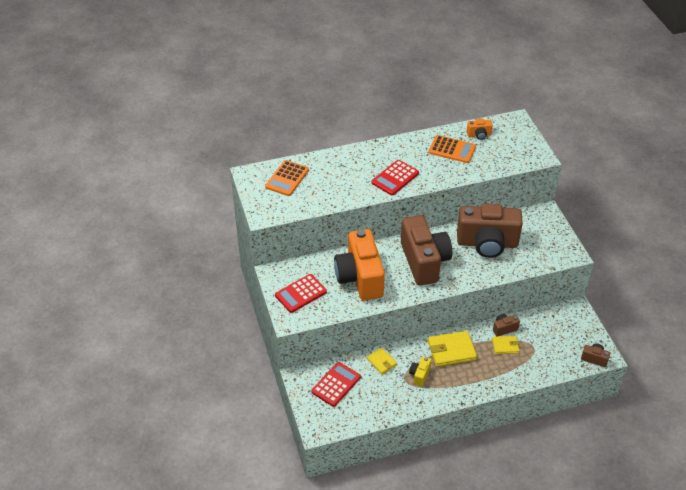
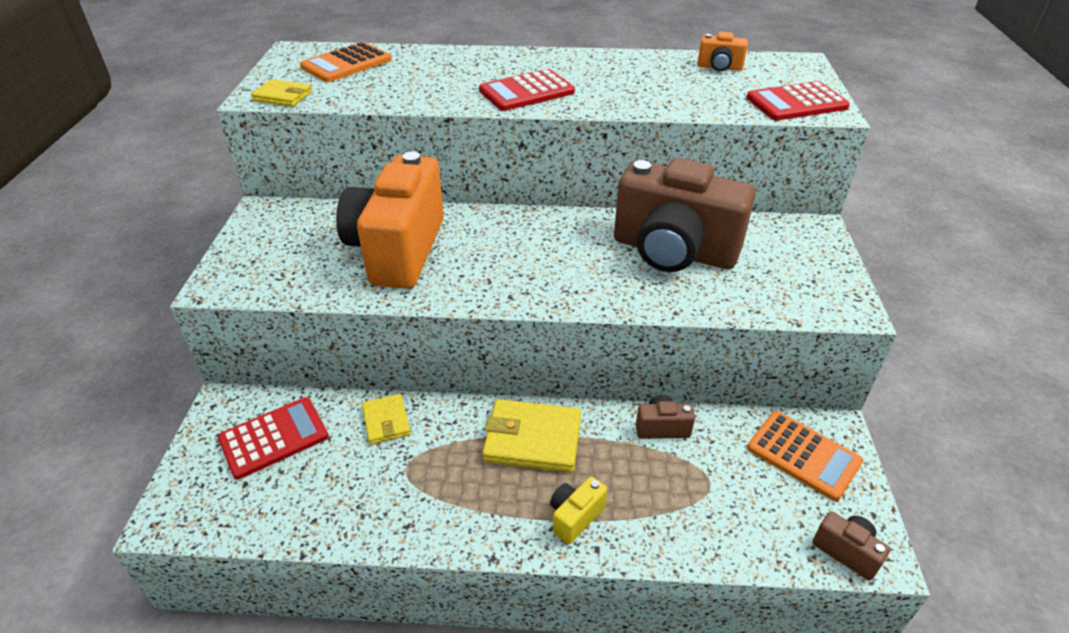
camera: 20 degrees right, 5 degrees down
(300, 293) = (276, 249): red calculator -> red calculator (796, 103)
(419, 375) = (441, 468): yellow camera -> yellow camera (575, 517)
(424, 262) = (533, 253): brown camera -> none
(452, 149) = (657, 76): orange calculator -> orange calculator (803, 455)
(505, 346) = (648, 462): yellow wallet -> yellow wallet (282, 96)

